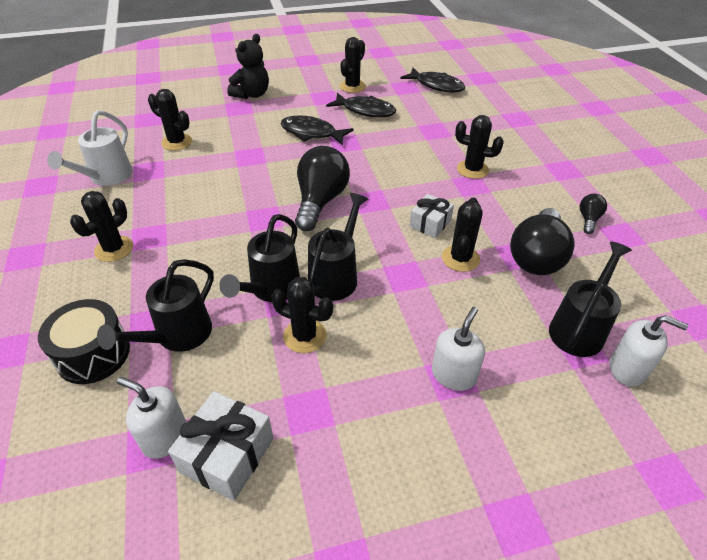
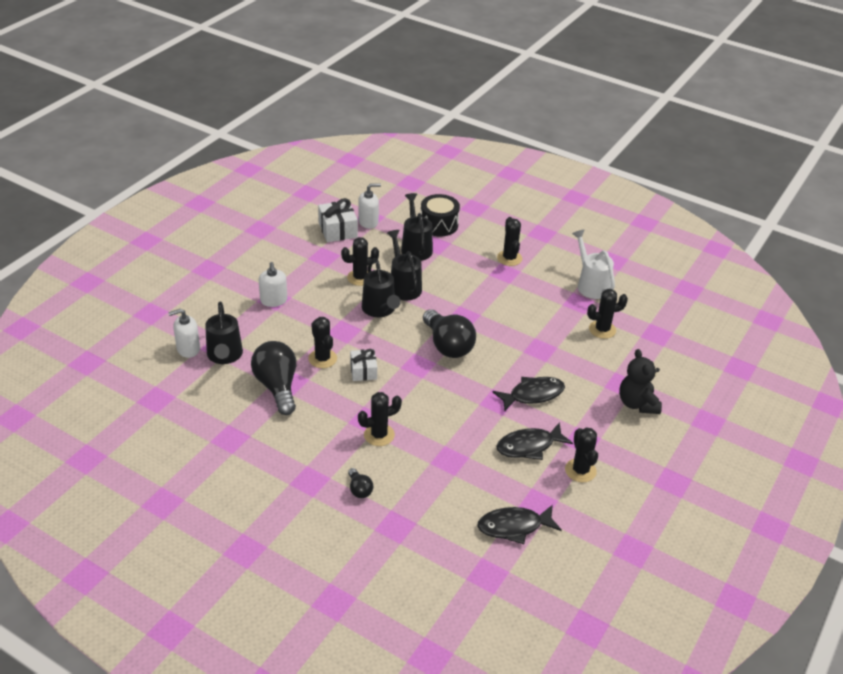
camera: 135 degrees right, 5 degrees down
(588, 219) = (261, 438): black light bulb -> black light bulb (359, 489)

